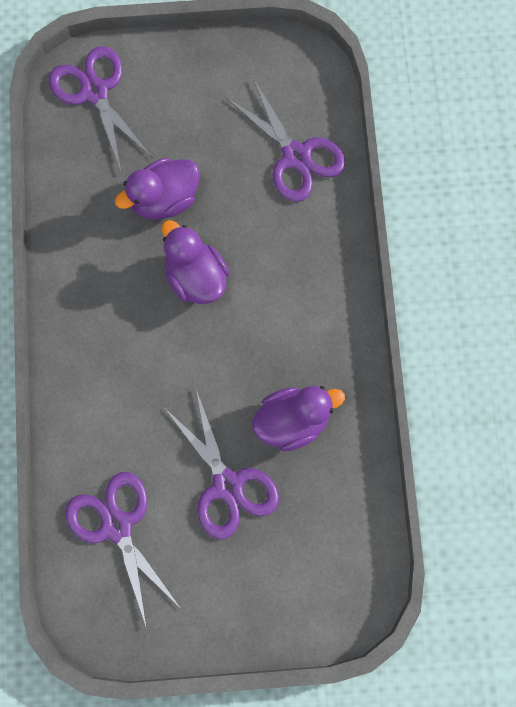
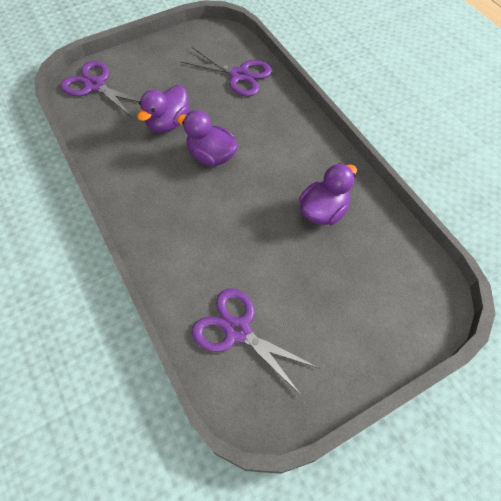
camera: 25 degrees left, 15 degrees down
(227, 485) = (303, 268): purple scissors -> none

